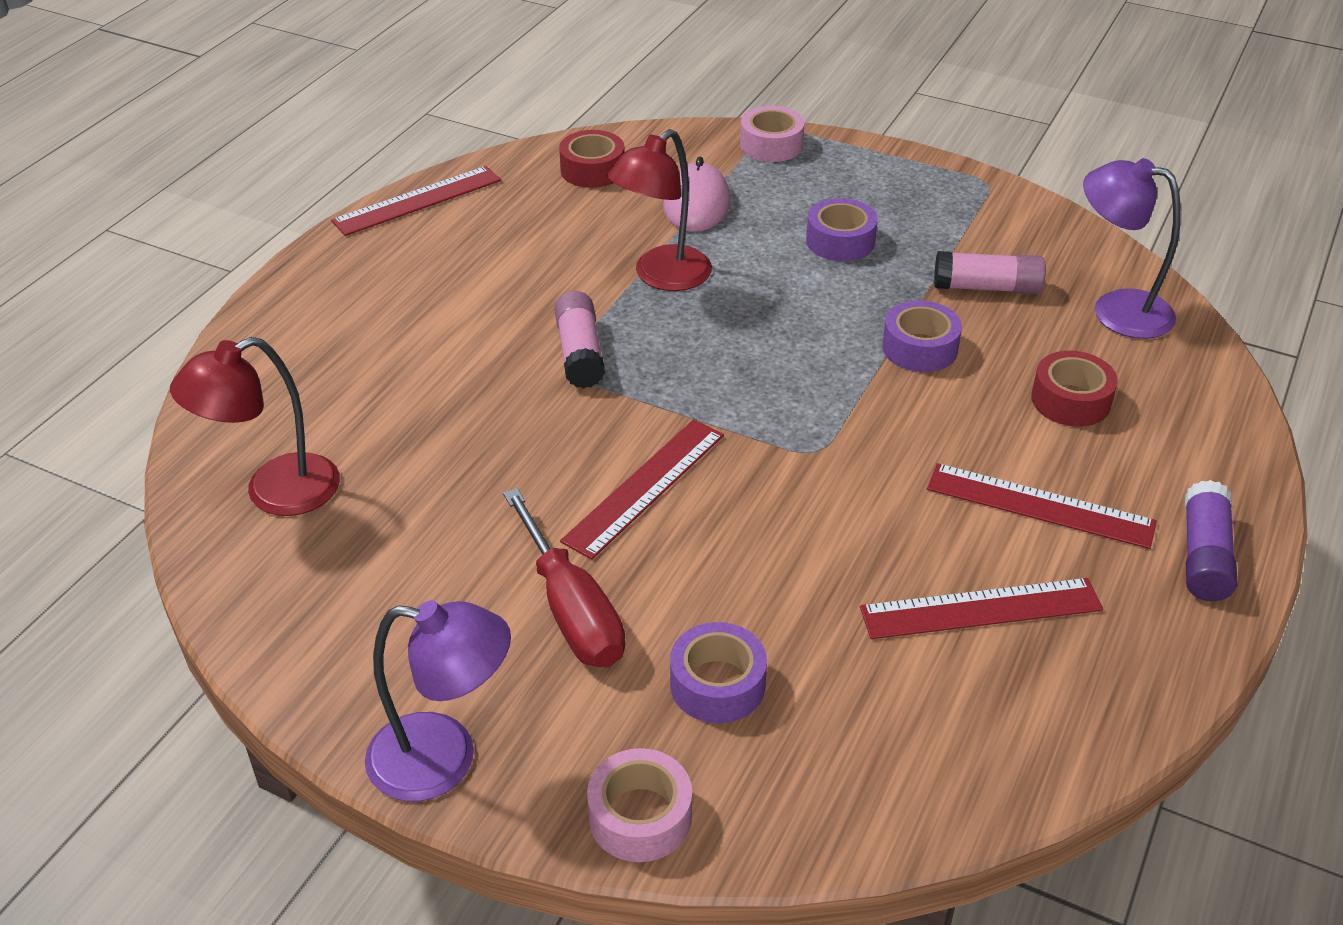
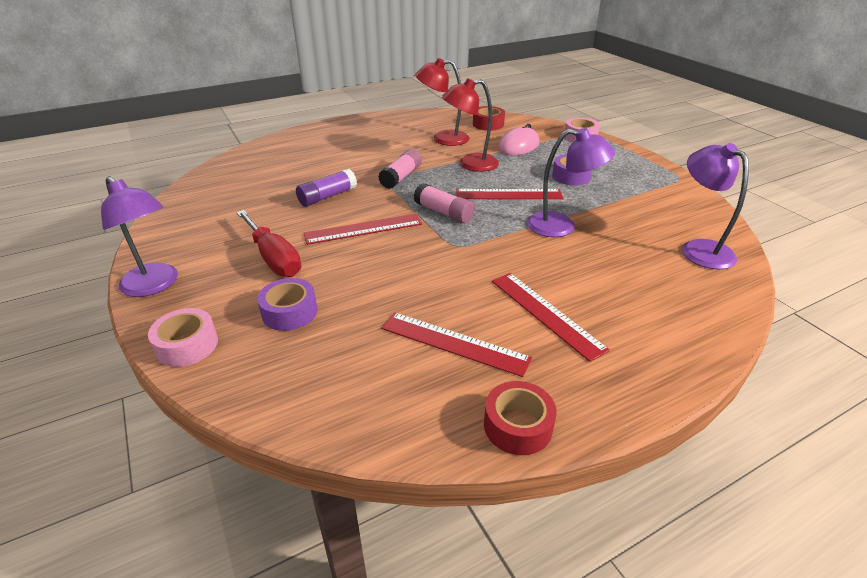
camera: 35 degrees right, 5 degrees down
(274, 493) = (233, 180): red lamp -> red lamp (443, 138)
(418, 201) = (406, 115): red ruler -> red ruler (508, 194)
(571, 610) = (273, 258): red screwdriver -> red screwdriver turned 45 degrees counterclockwise
(919, 348) = (561, 226): purple tape -> purple lamp
(986, 287) = (629, 216): pink glue stick -> pink glue stick (443, 212)
(1071, 400) = (622, 276): red tape -> red tape (518, 426)
(1204, 556) = (622, 381): purple glue stick -> purple glue stick (327, 196)

